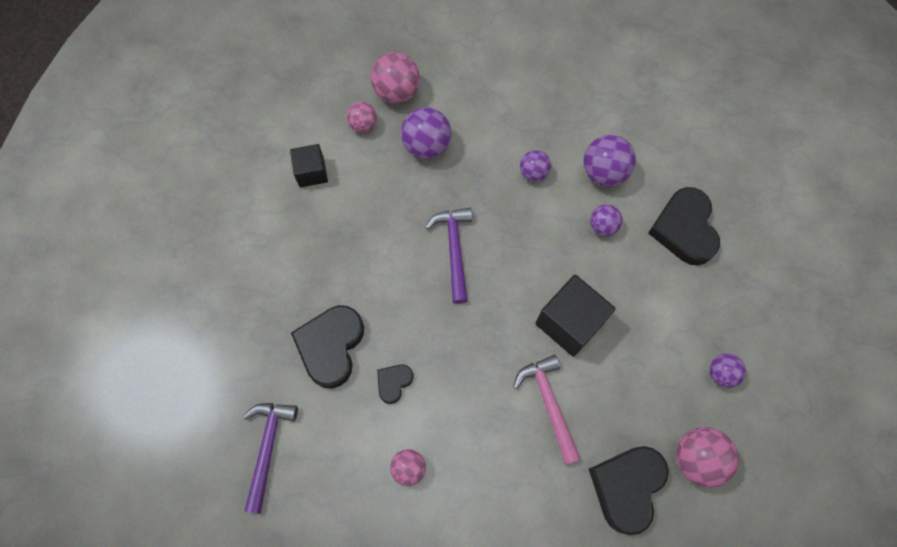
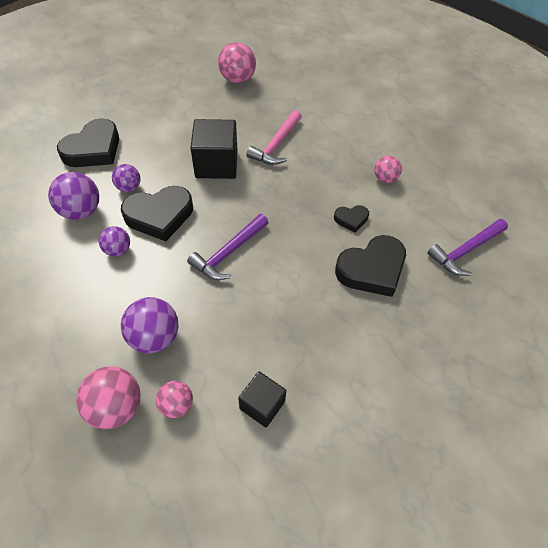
camera: 135 degrees left, 15 degrees down
(627, 487) = (282, 94): black heart -> black heart (159, 216)
(721, 373) = (179, 92): purple ball -> none

